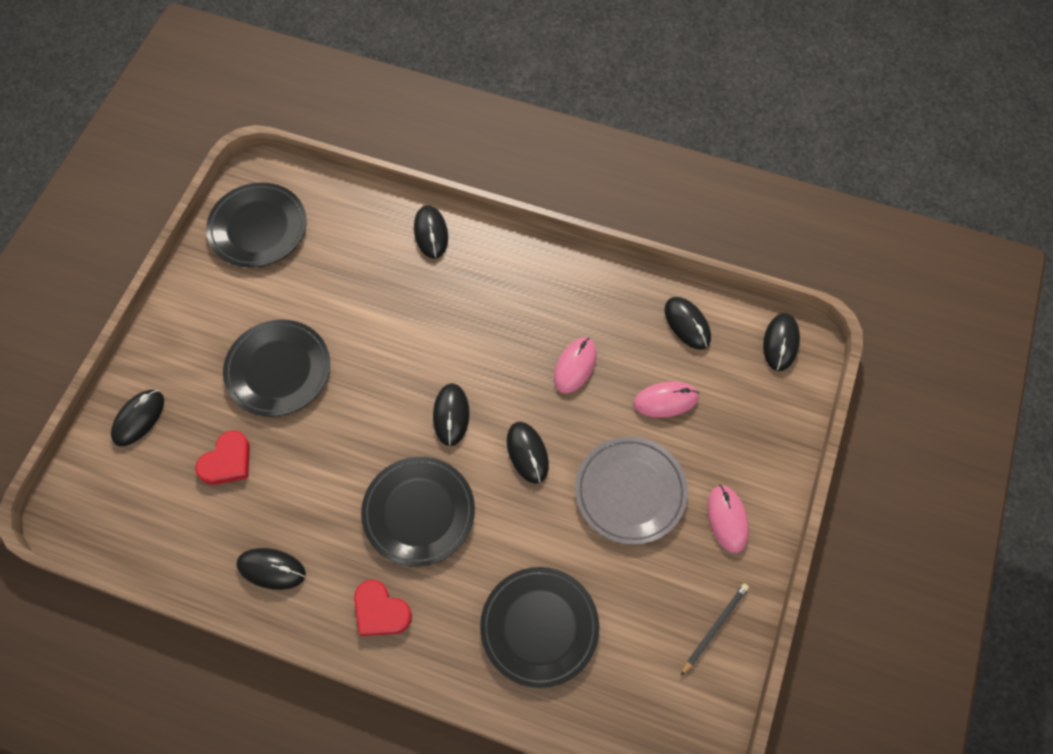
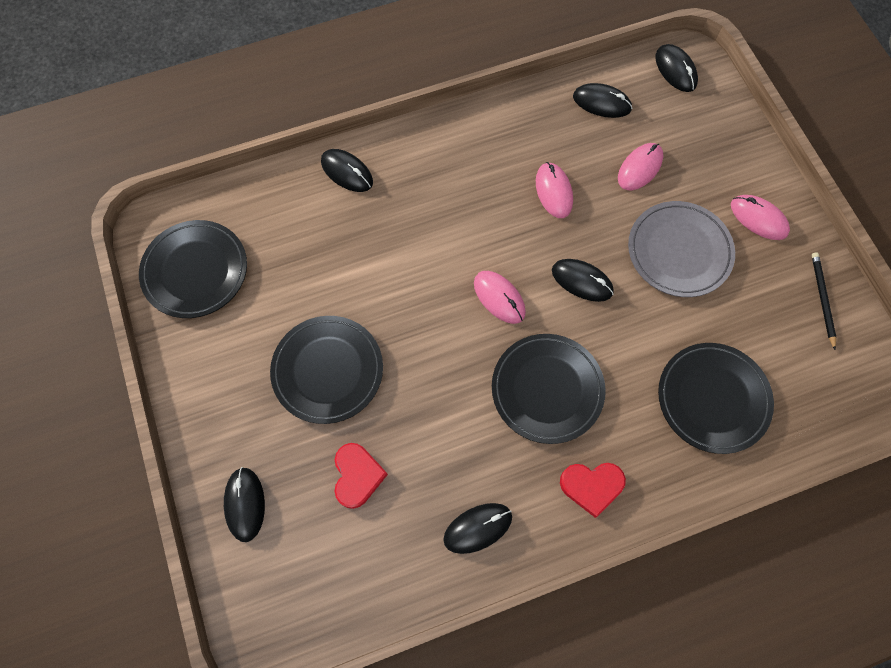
camera: 40 degrees left, 5 degrees up
(451, 415) = (499, 298): black mouse -> pink mouse

